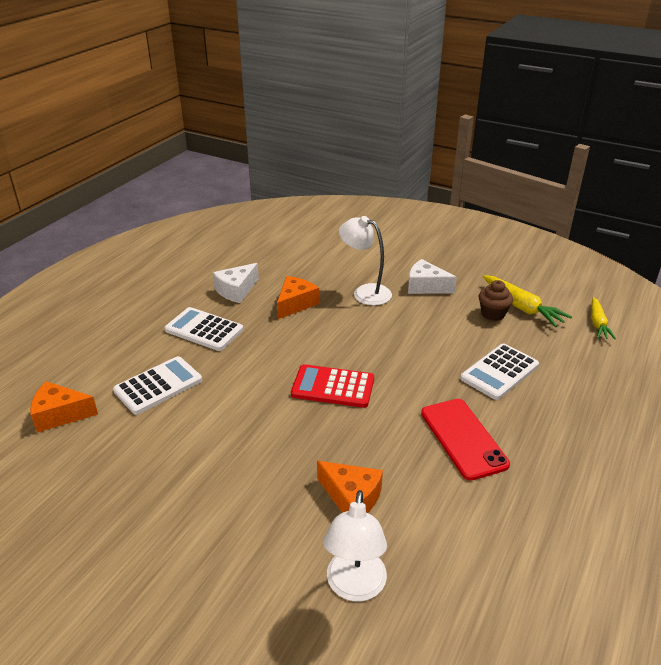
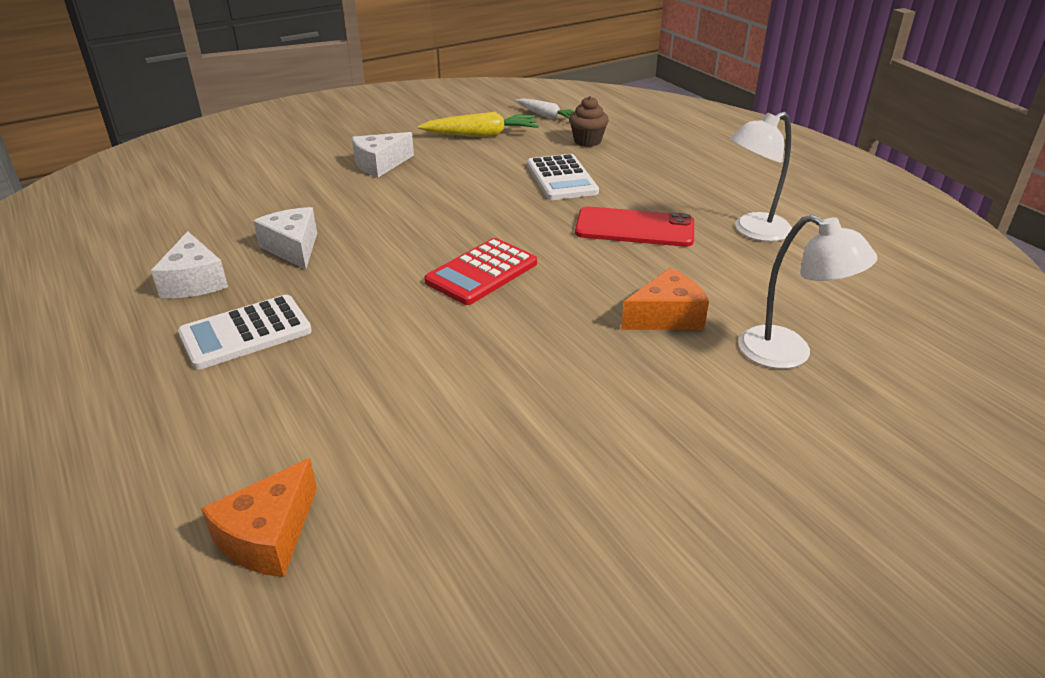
camera: 60 degrees left, 0 degrees up
(158, 386) = (321, 408): white calculator -> none
(295, 304) = (293, 248): orange cheese -> white cheese
(365, 292) = (338, 199): white lamp -> white lamp (753, 231)
(493, 314) = (473, 150): brown cupcake -> brown cupcake (587, 141)
(597, 323) = (546, 116): yellow carrot -> white carrot

